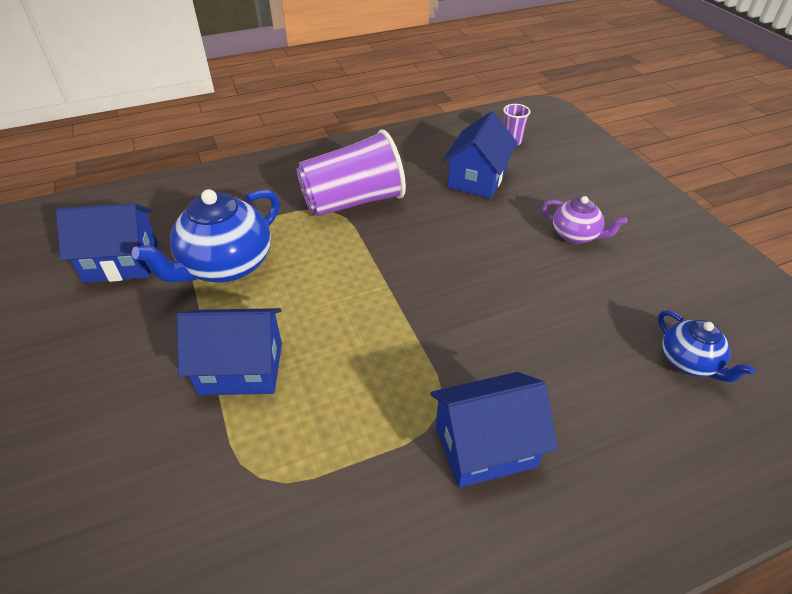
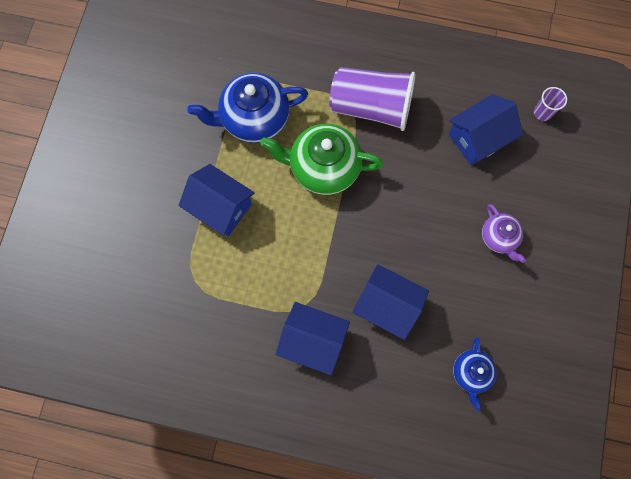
camera: 35 degrees right, 30 degrees up
(121, 262) = (195, 75): blue house -> blue house (387, 305)
(343, 269) = (323, 168): none -> green teapot

